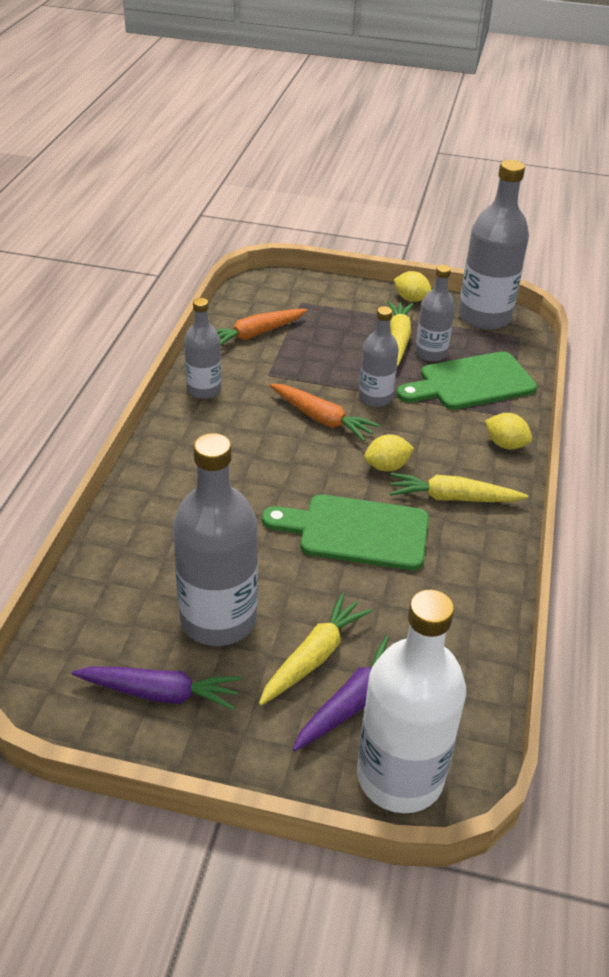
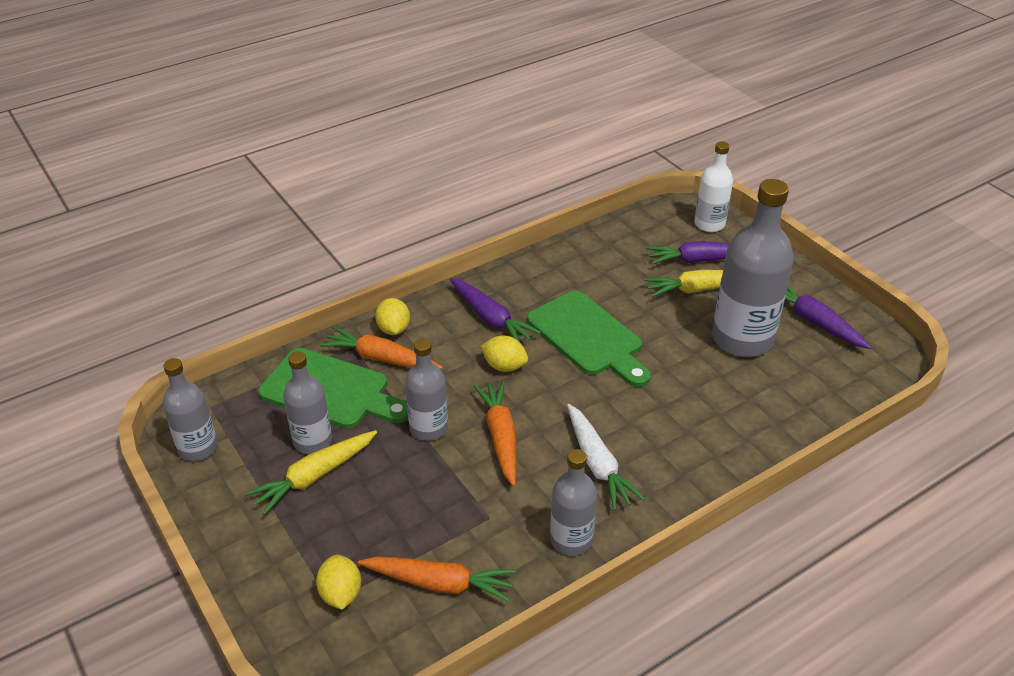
camera: 135 degrees left, 0 degrees up
(235, 439) = (598, 464): none -> white carrot
(400, 776) = (709, 224): white bottle -> white bottle, size x0.57
(411, 299) = (220, 520): yellow lemon -> yellow lemon (341, 594)
(453, 498) = (491, 318): yellow carrot -> purple carrot
(477, 420) = (381, 358): none -> orange carrot
(484, 317) = (198, 448): grey bottle -> grey bottle, size x0.57

